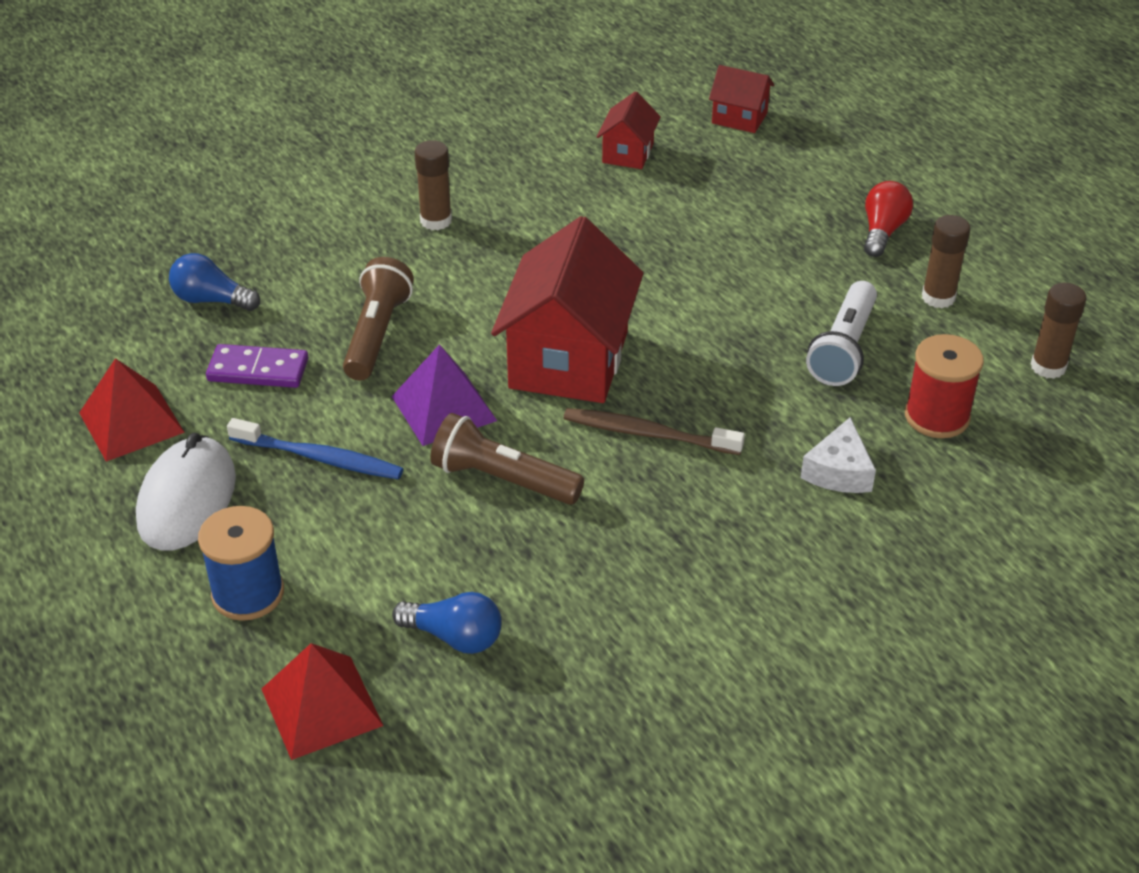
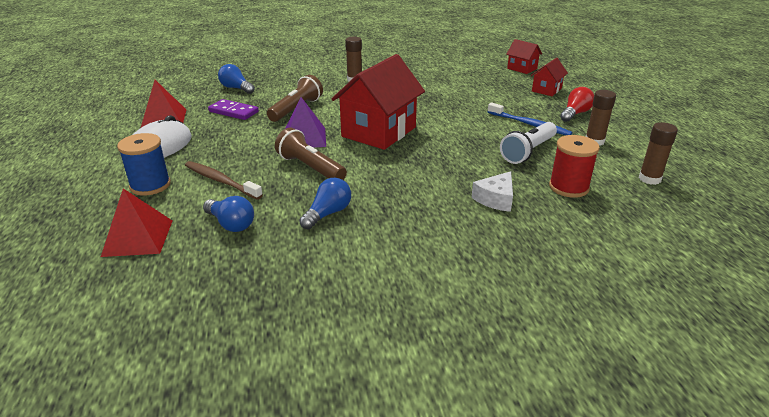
camera: 20 degrees right, 10 degrees down
(320, 458) = (231, 144): blue toothbrush -> blue toothbrush (530, 124)
(596, 572) = (328, 213): none -> blue light bulb
(628, 153) = (459, 72): red house -> red house (546, 90)
(648, 434) = (398, 165): brown toothbrush -> brown toothbrush (221, 181)

